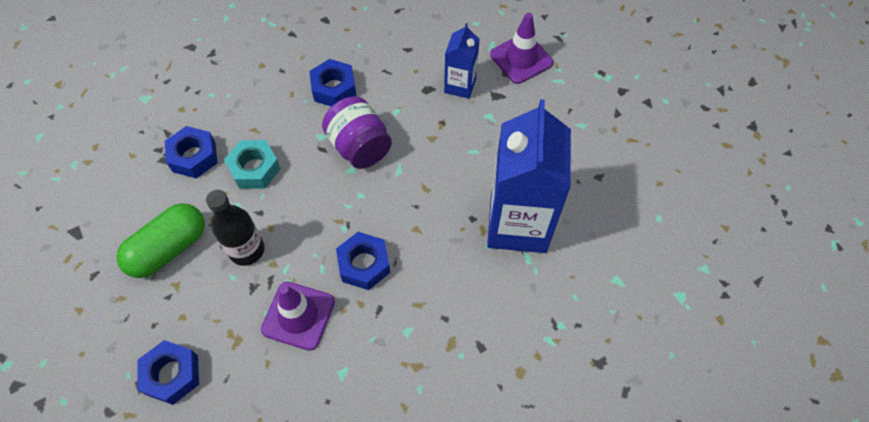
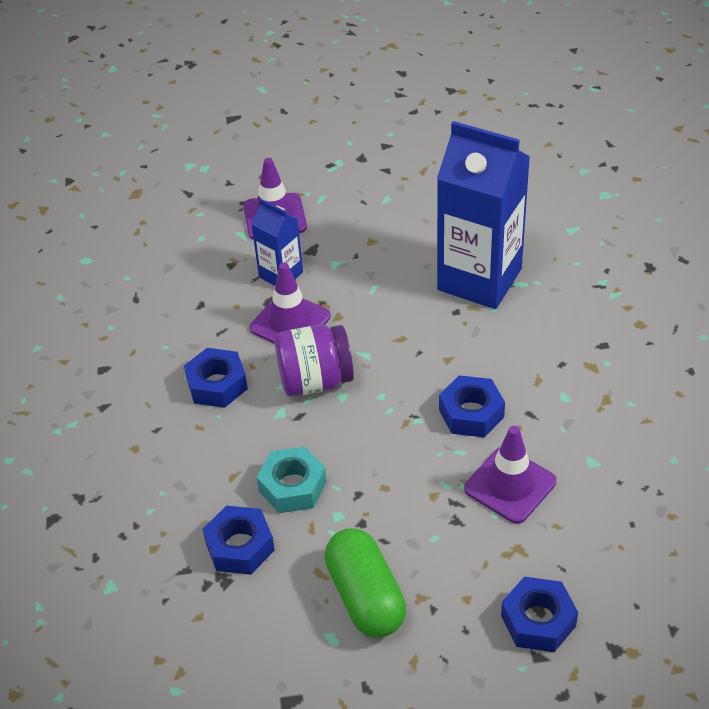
camera: 65 degrees left, 15 degrees down
(247, 250) = (404, 517): black bottle -> none
(412, 109) = (290, 322): none -> purple traffic cone

